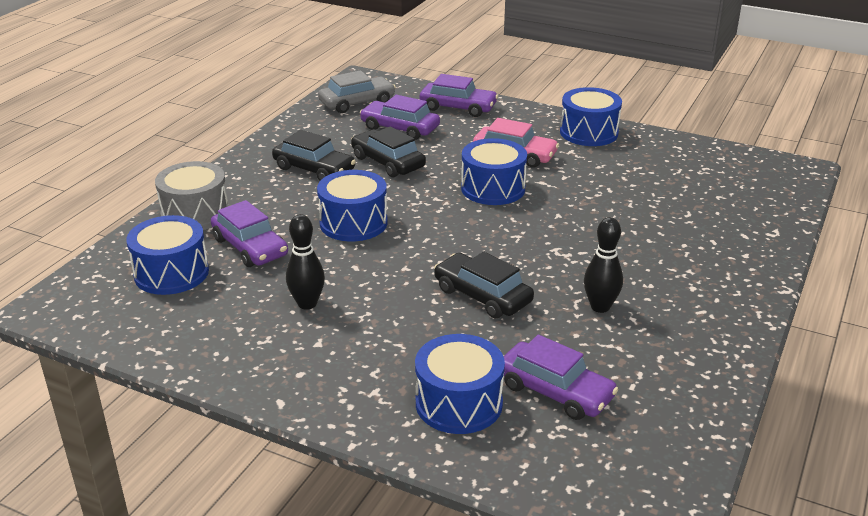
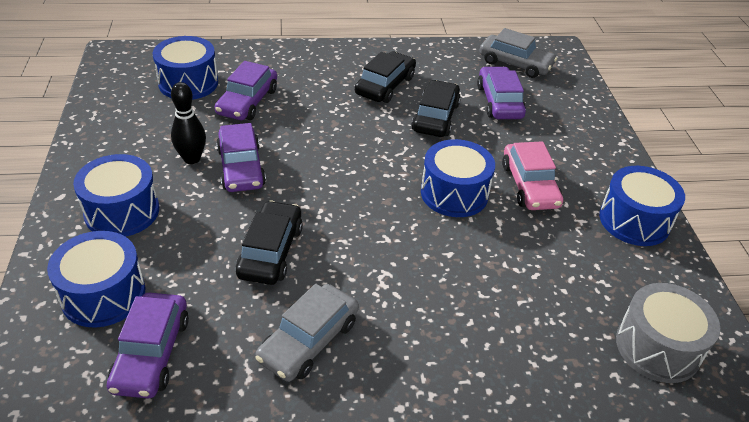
camera: 55 degrees right, 10 degrees up
(195, 214) = (271, 60): grey drum -> grey drum (657, 347)
(314, 169) = (385, 85): black car -> black car turned 150 degrees counterclockwise
(353, 223) = (323, 136): blue drum -> blue drum (122, 211)
(458, 107) = (576, 119): purple car -> purple car (241, 168)
(600, 307) = (308, 340): black bowling pin -> grey car

